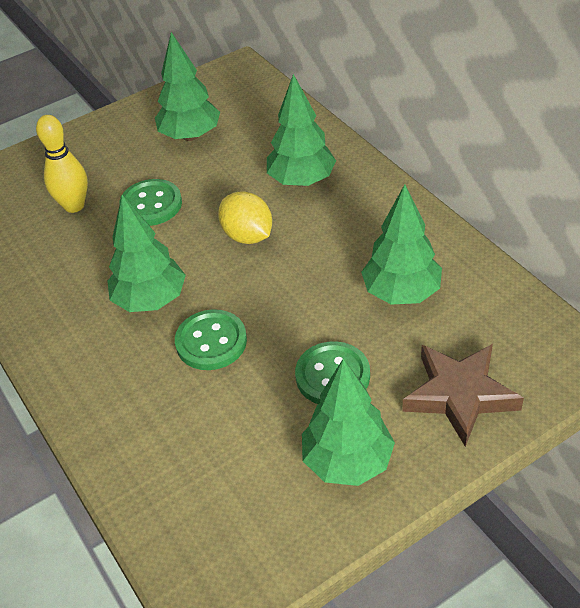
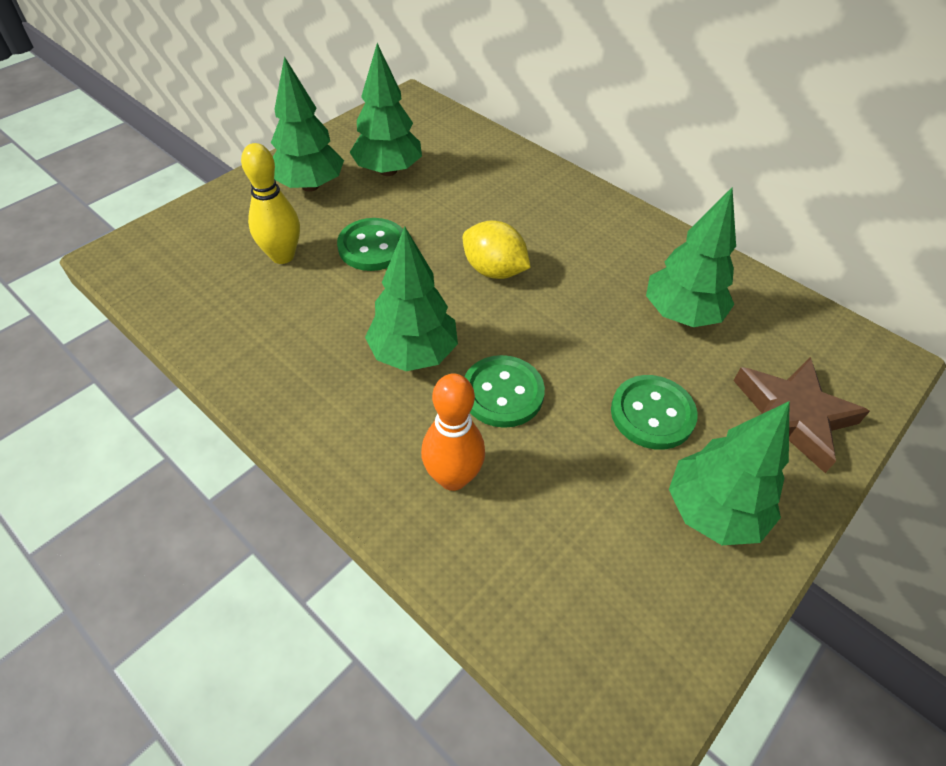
camera: 20 degrees left, 5 degrees up
(144, 403) = (453, 477): none -> orange bowling pin
(301, 181) = (526, 208): green tree -> green tree (310, 186)

